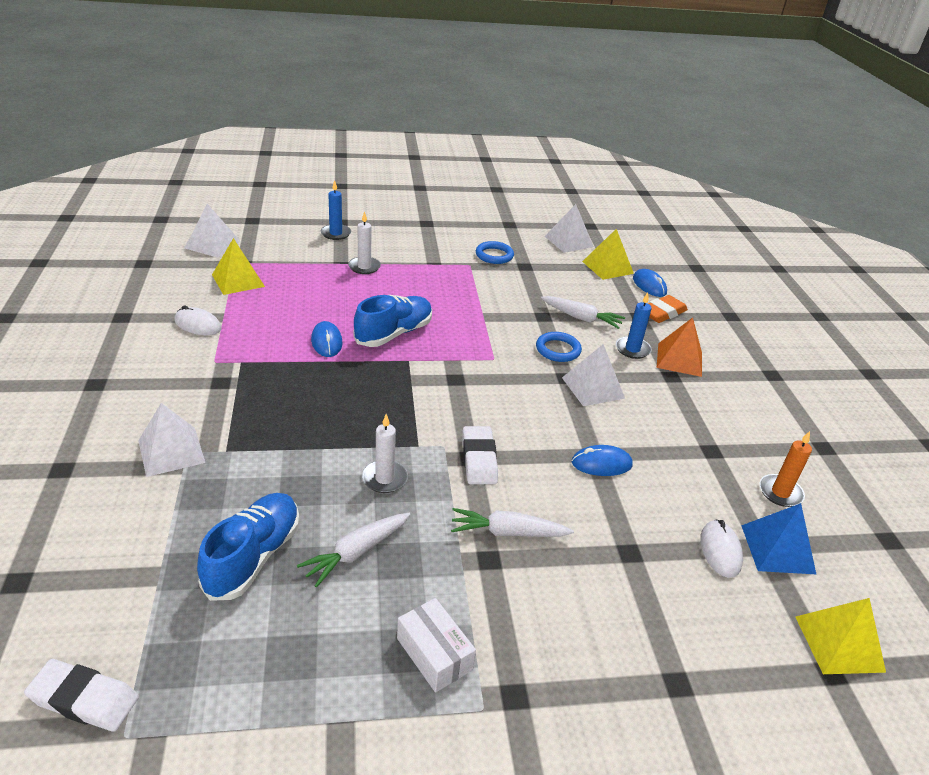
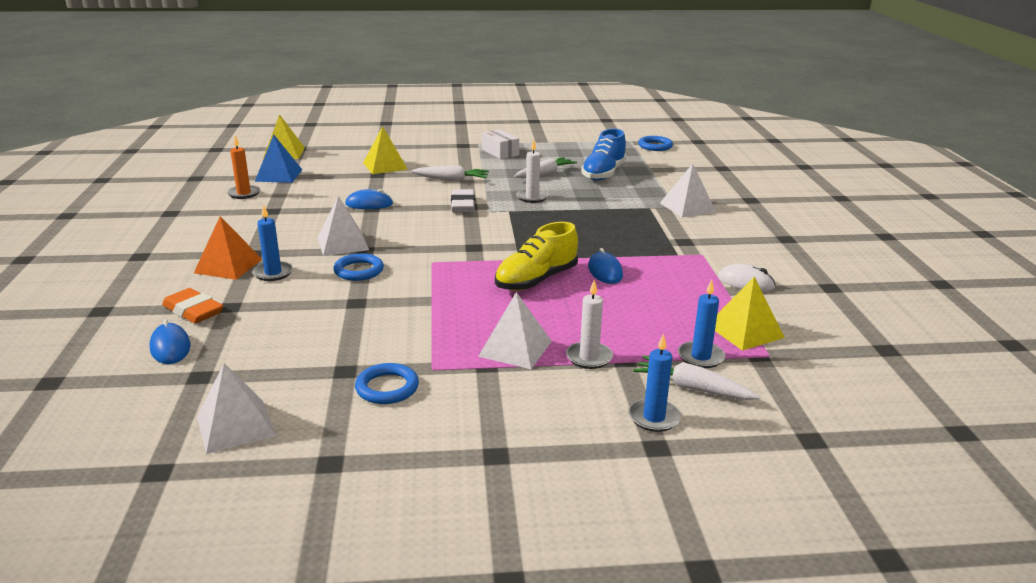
camera: 175 degrees left, 10 degrees down
(84, 699) = (655, 146): white eraser -> blue ring
(212, 244) = (828, 384): white pyramid -> white pyramid (515, 348)
(285, 264) = (700, 357): none -> blue candle
(394, 333) = (536, 280): blue shoe -> yellow shoe
(581, 318) = (309, 302): white carrot -> white carrot (693, 388)
(607, 267) = (208, 375): yellow pyramid -> yellow pyramid (385, 166)
(662, 313) = (193, 311): orange eraser -> orange eraser turned 75 degrees clockwise
(720, 550) = (318, 175): white mouse -> none

